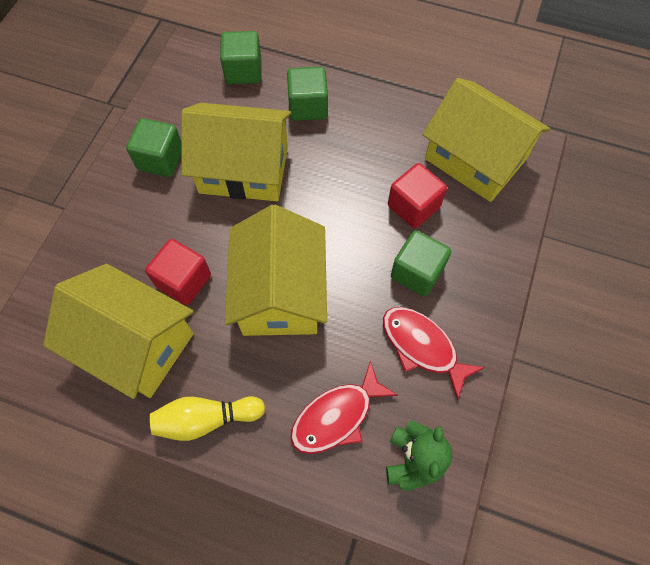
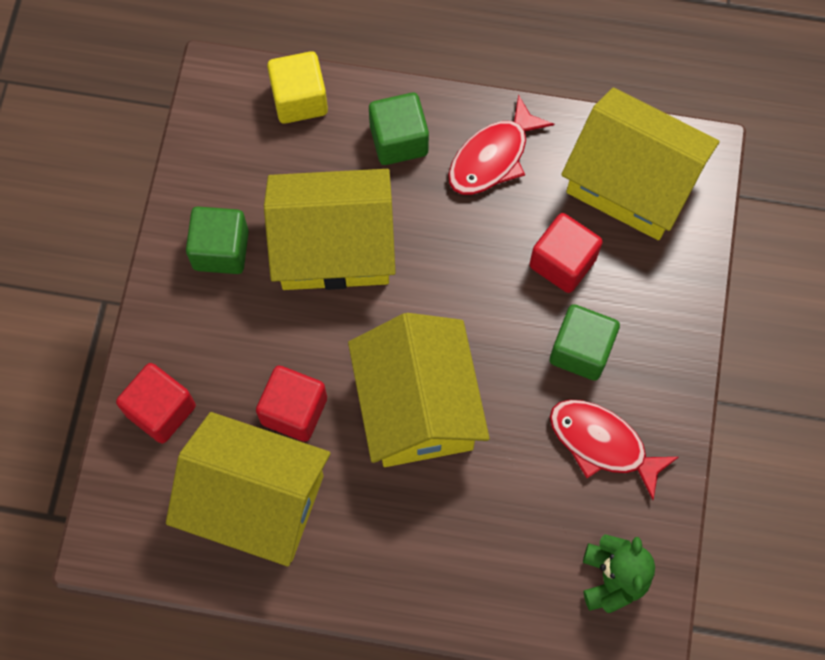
camera: 10 degrees left, 5 degrees up
(83, 264) = (161, 410): none -> red cube
(206, 419) = (364, 574): yellow bowling pin -> none
(243, 71) = (299, 99): green cube -> yellow cube
(337, 416) = (516, 544): red fish -> red fish (493, 157)

